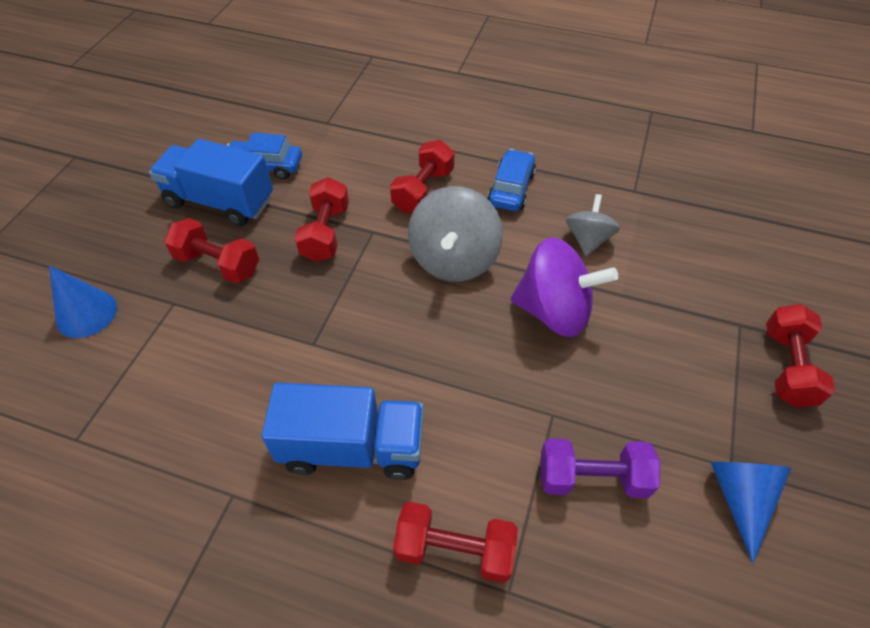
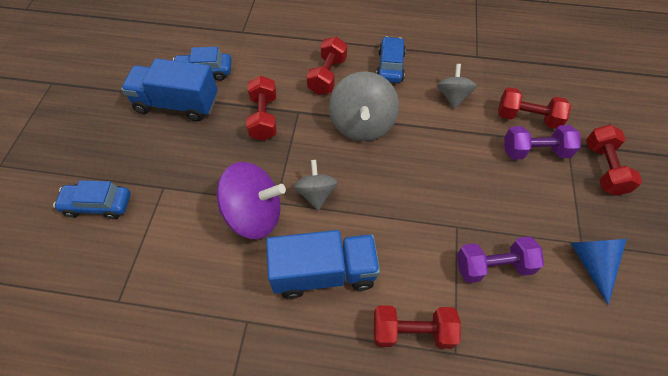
camera: 10 degrees left, 5 degrees up
(86, 313) = (98, 205): blue cone -> blue car
(218, 264) = (189, 152): red dumbbell -> red dumbbell (527, 118)
(369, 341) = (316, 193): none -> grey spinning top
(554, 311) = (441, 152): purple spinning top -> purple spinning top (254, 214)
(689, 328) = (535, 151): none -> purple dumbbell

